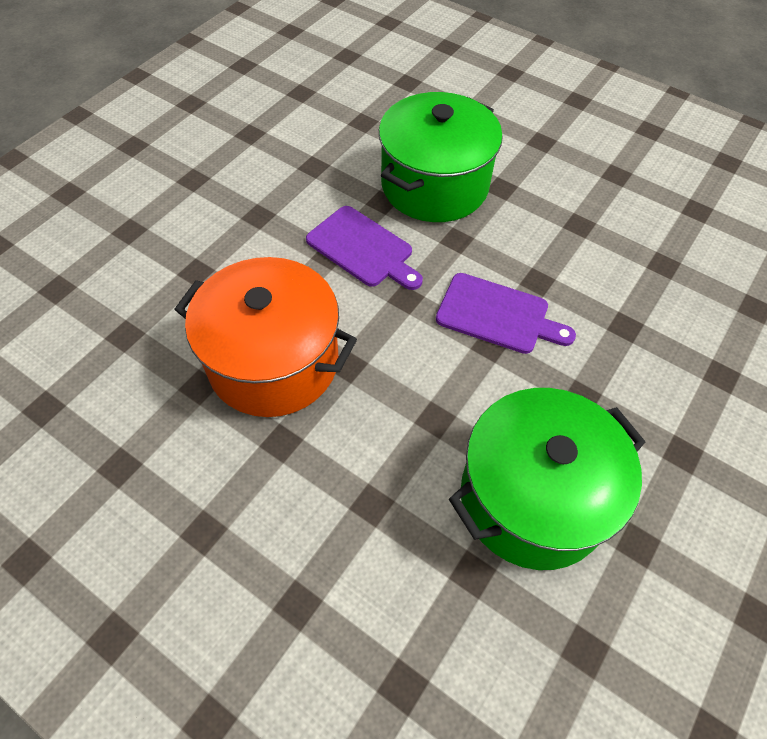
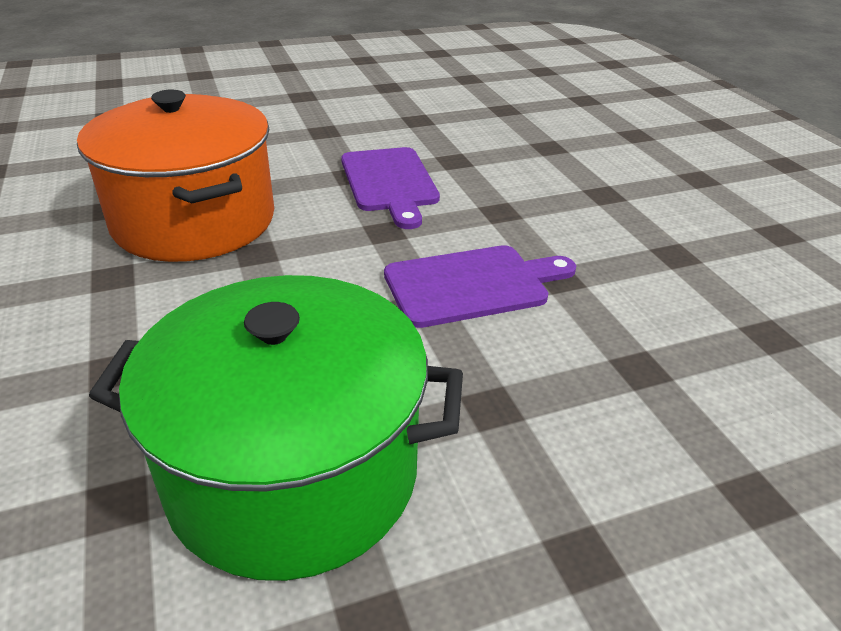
camera: 35 degrees right, 20 degrees down
(434, 185) = (525, 168): green pot -> none
(497, 315) = (472, 285): purple cutting board -> purple cutting board turned 75 degrees counterclockwise

